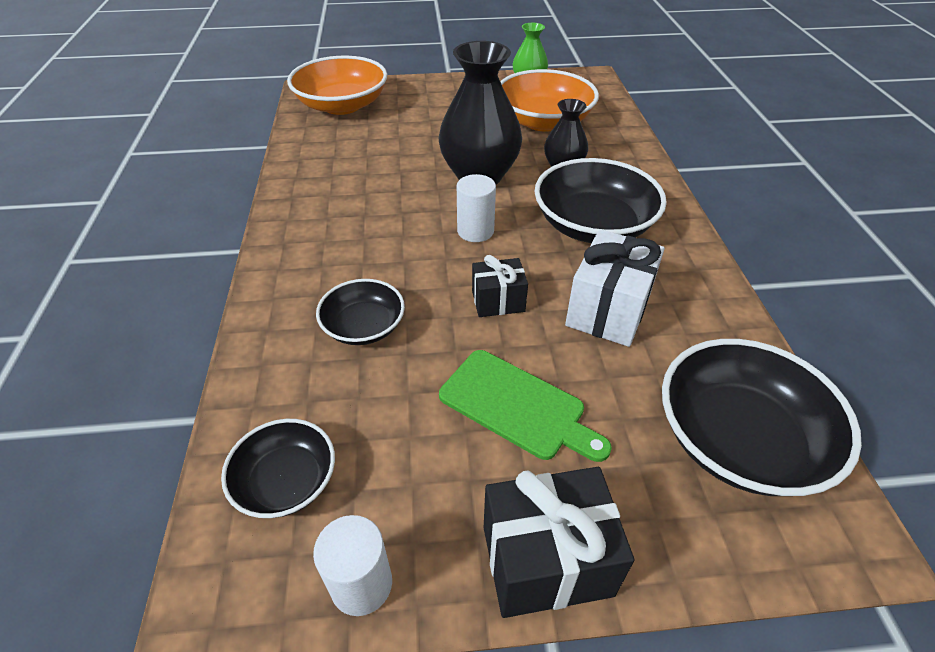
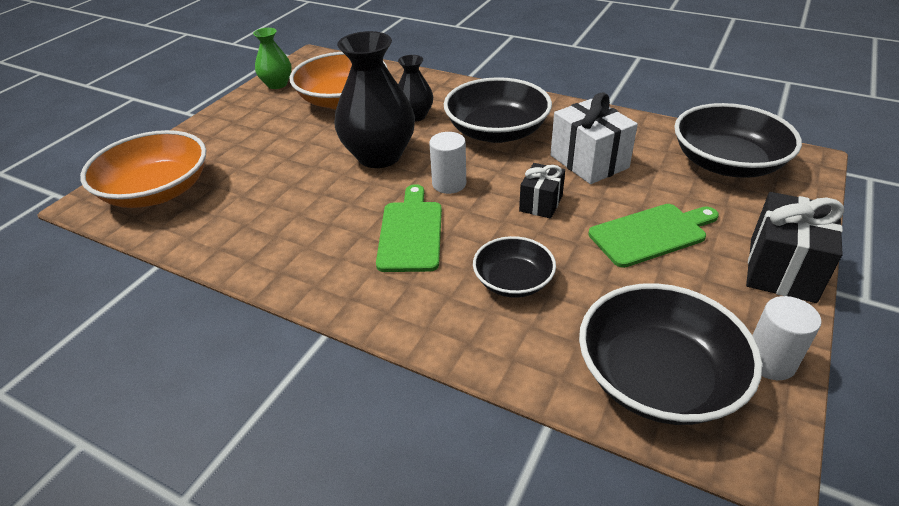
camera: 55 degrees left, 5 degrees down
(286, 481) = (658, 377): black bowl -> black bowl, size x1.74
(387, 239) = (411, 232): none -> green cutting board

